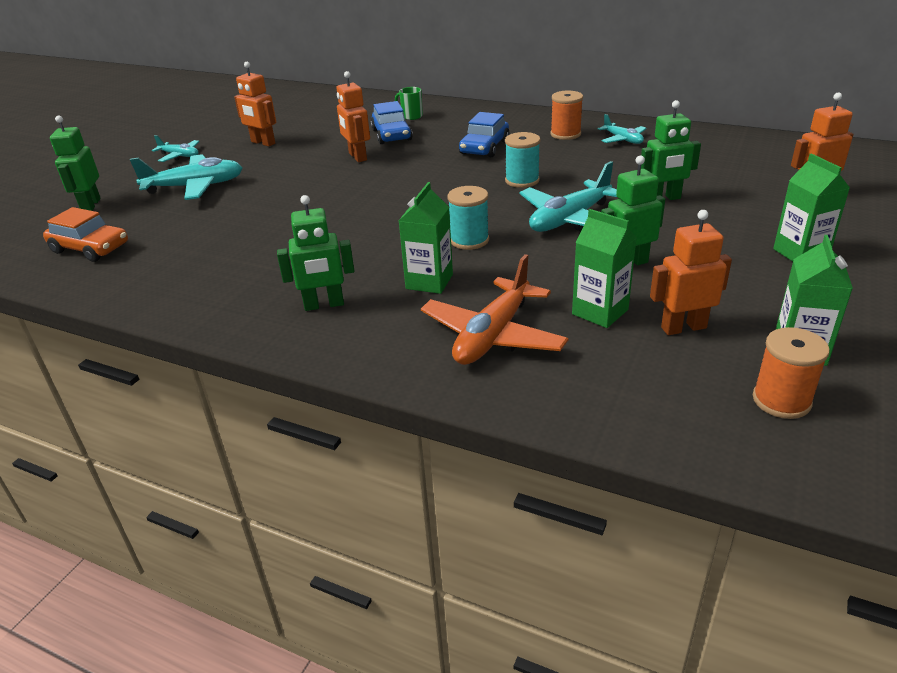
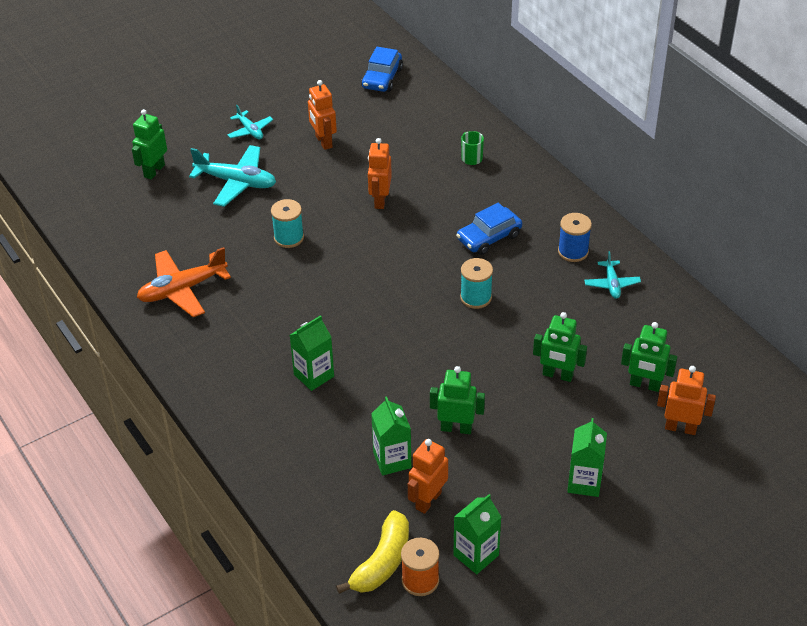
camera: 30 degrees right, 10 degrees up
(90, 248) = (129, 226): orange car -> none
(324, 305) = (234, 363): green robot -> green robot (645, 385)
(391, 135) = (431, 180): blue car -> blue car (382, 78)
(469, 240) = (375, 347): turquoise spool -> turquoise spool (289, 238)
(493, 335) = (310, 444): orange plane -> orange plane (182, 289)
(565, 134) = (573, 251): orange spool -> blue spool
(570, 219) = (464, 362): turquoise plane -> none
(683, 327) = (428, 500): orange robot -> orange robot turned 75 degrees counterclockwise
(716, 404) = (382, 562): none -> yellow banana

